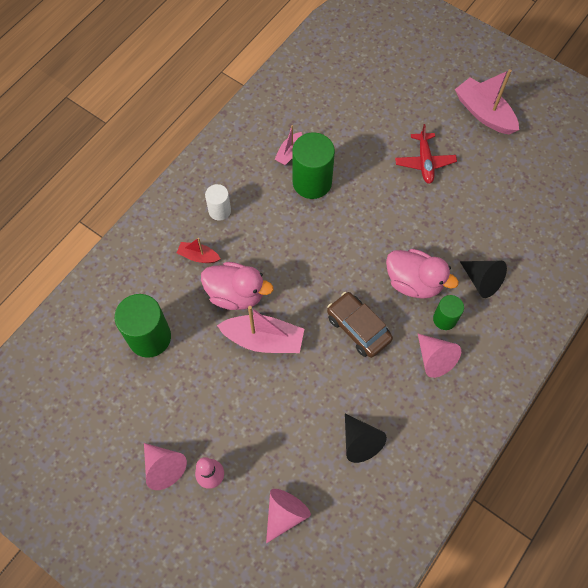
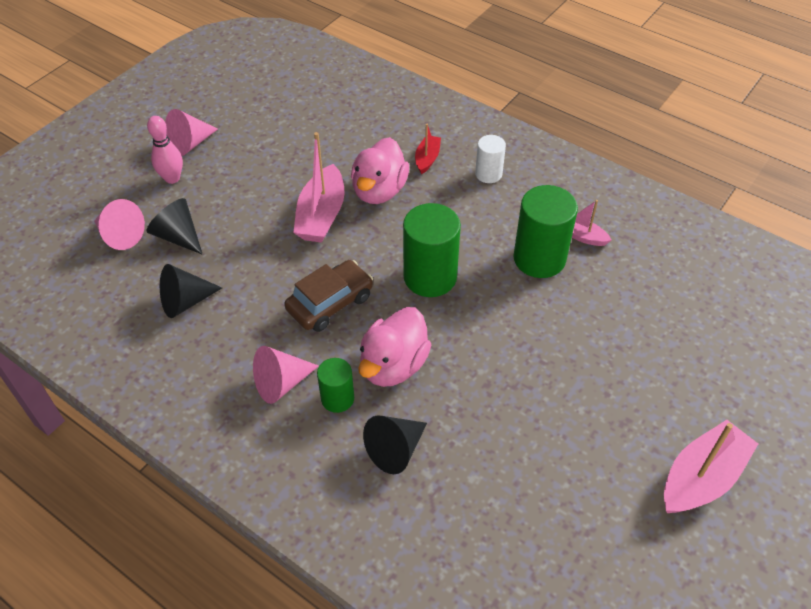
camera: 90 degrees right, 15 degrees down
(149, 337) = (331, 126): green cylinder -> green cylinder (430, 277)
(286, 459) = (178, 236): none -> black cone
(424, 162) = (591, 388): red plane -> none

